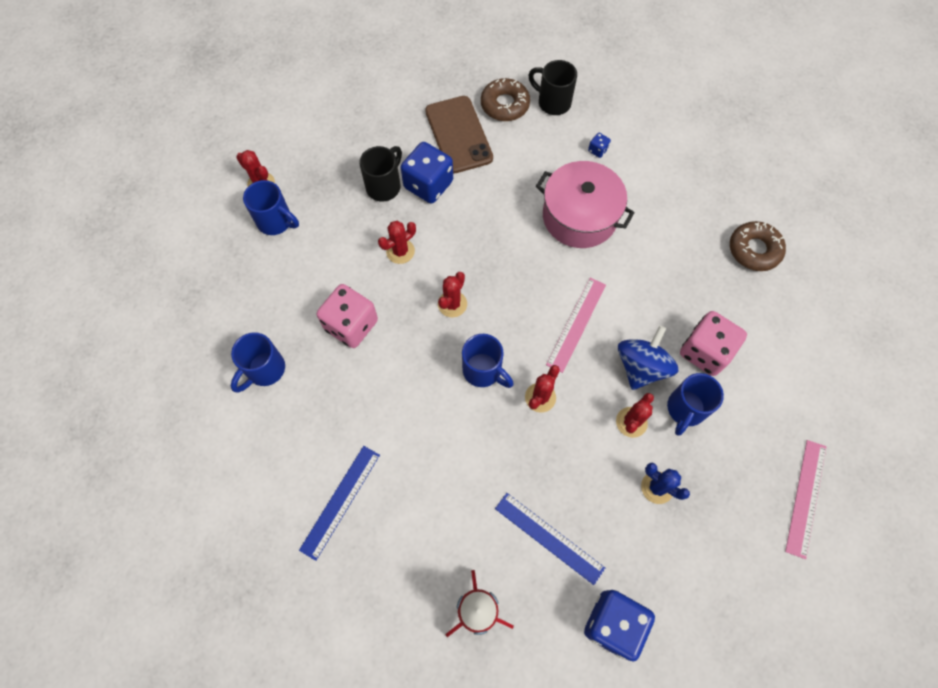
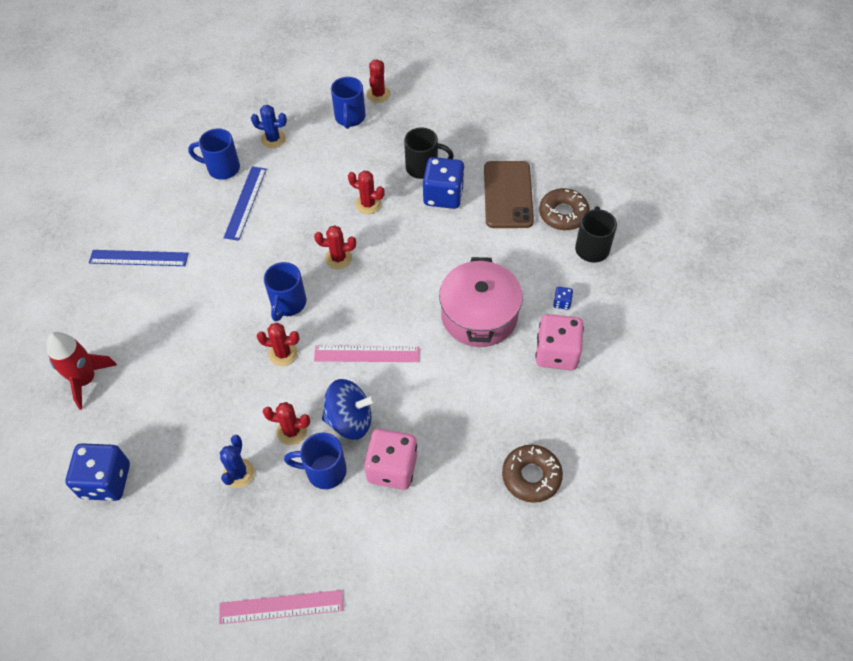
camera: 65 degrees right, 10 degrees down
(256, 304) = (273, 139): none -> blue cactus
(351, 325) = (285, 202): pink dice -> pink dice (556, 353)
(458, 135) = (508, 195): brown phone -> brown phone turned 45 degrees counterclockwise
(549, 538) = (162, 407): blue ruler -> blue ruler (245, 202)

